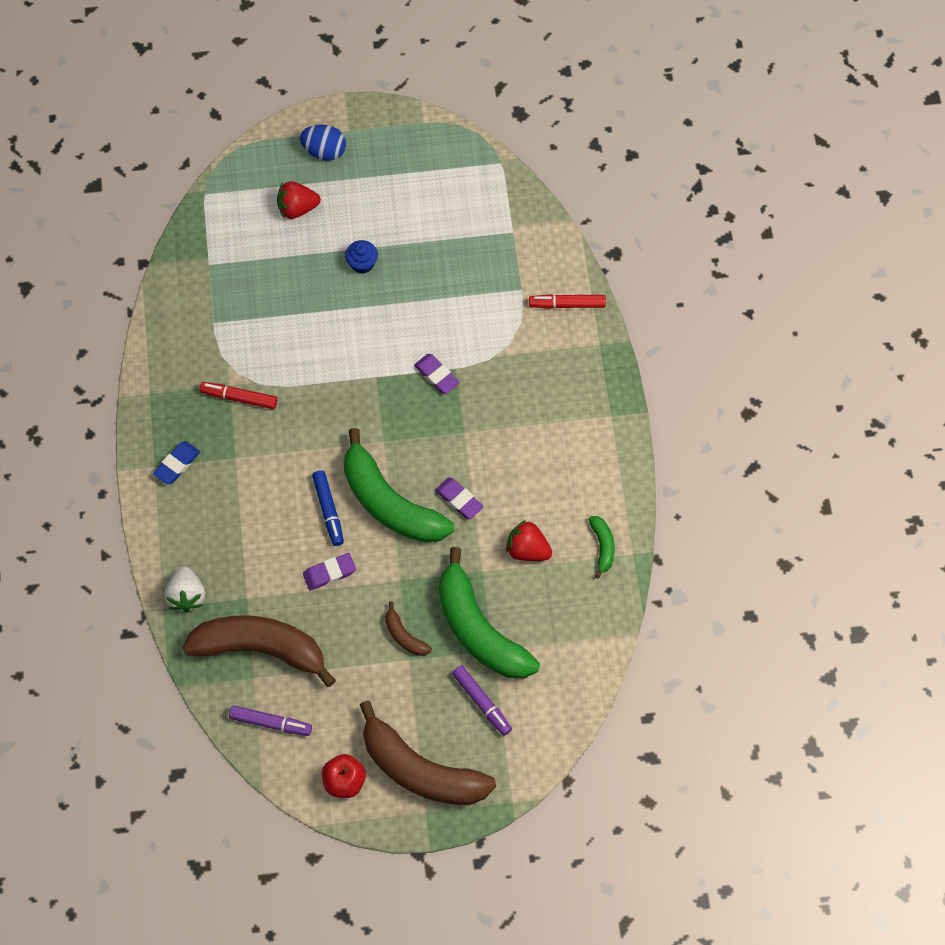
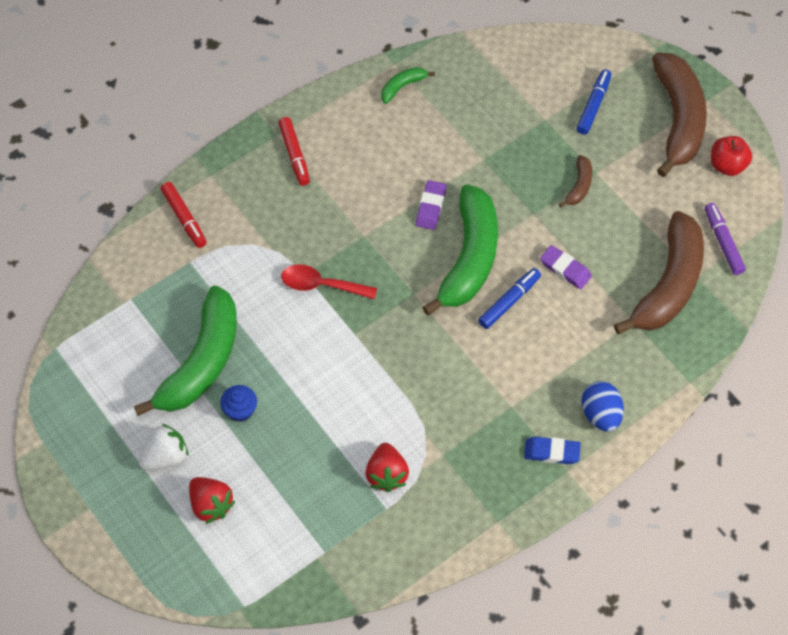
camera: 120 degrees left, 5 degrees down
(187, 595) = (666, 369): white strawberry -> white strawberry (165, 456)
(239, 398) = (450, 438): red marker -> red marker (294, 155)
(261, 649) = (668, 284): brown banana -> brown banana turned 135 degrees counterclockwise
(324, 151) = (128, 517): blue egg -> blue egg (600, 414)
(436, 376) = (322, 285): purple eraser -> red spoon
(479, 629) = (534, 137): green banana -> green banana (201, 362)
(482, 702) = (593, 105): purple marker -> blue marker
(527, 549) = (441, 136): red strawberry -> red strawberry (386, 474)

